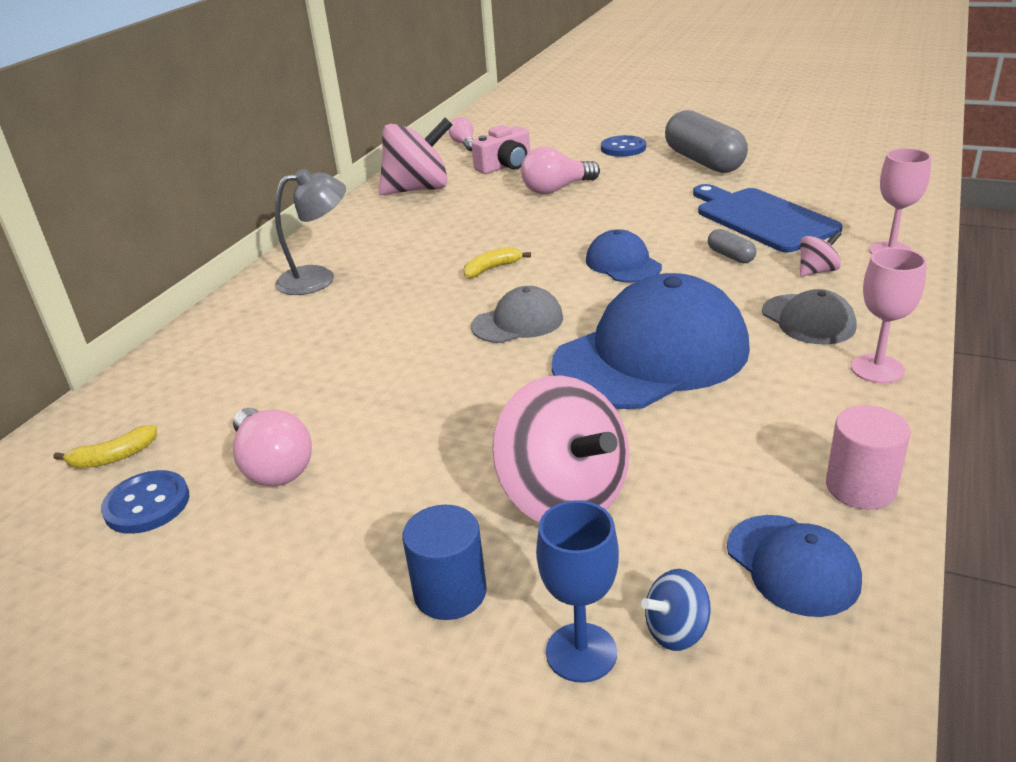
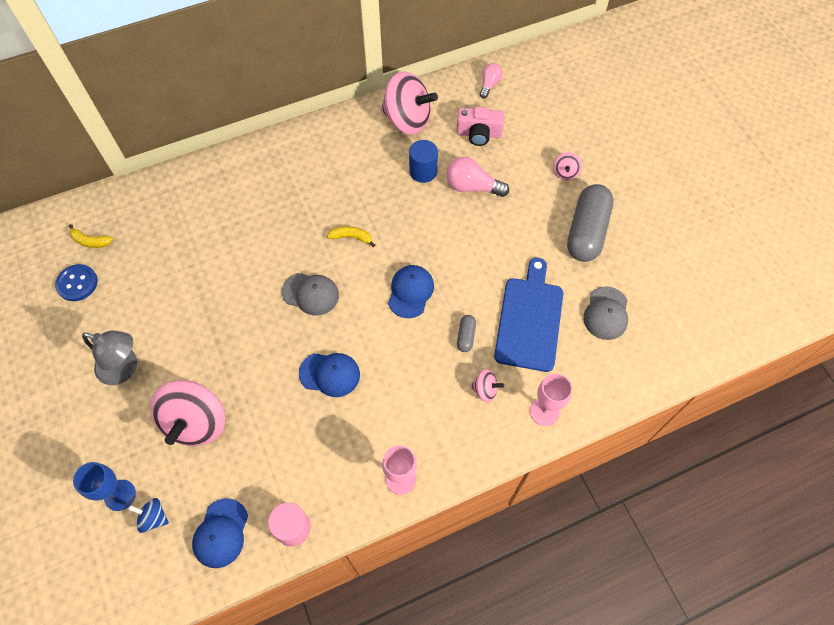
camera: 40 degrees right, 30 degrees up
(273, 466) = (131, 302): pink light bulb -> none
(318, 278) = (275, 171): grey lamp -> grey lamp (124, 369)
(450, 592) = (115, 429): blue cylinder -> blue cylinder (423, 171)
(623, 148) = (565, 173): blue button -> pink spinning top
(651, 355) = (330, 374): blue cap -> blue cap, size x0.49
(808, 319) = (425, 419): grey cap -> grey cap (606, 313)

